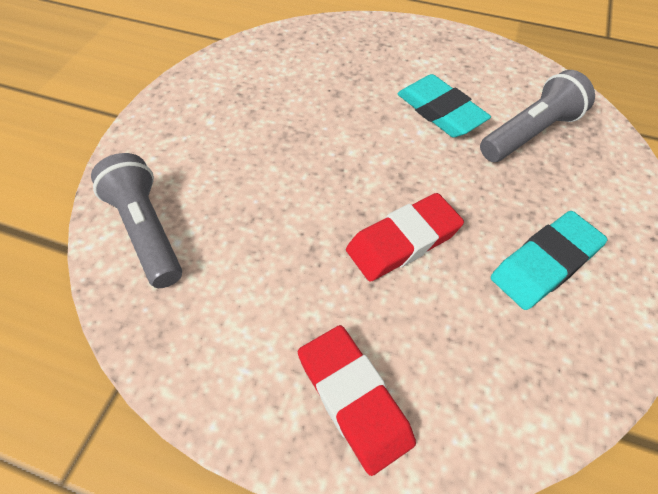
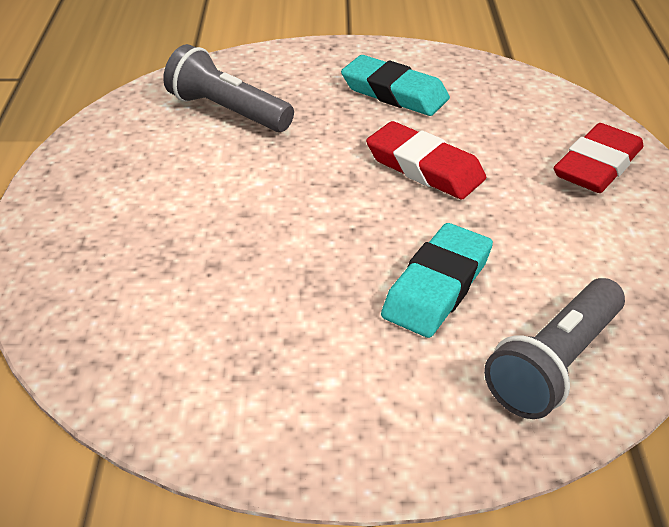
camera: 110 degrees left, 15 degrees down
(440, 111) = (216, 172): turquoise eraser -> turquoise eraser (437, 286)

